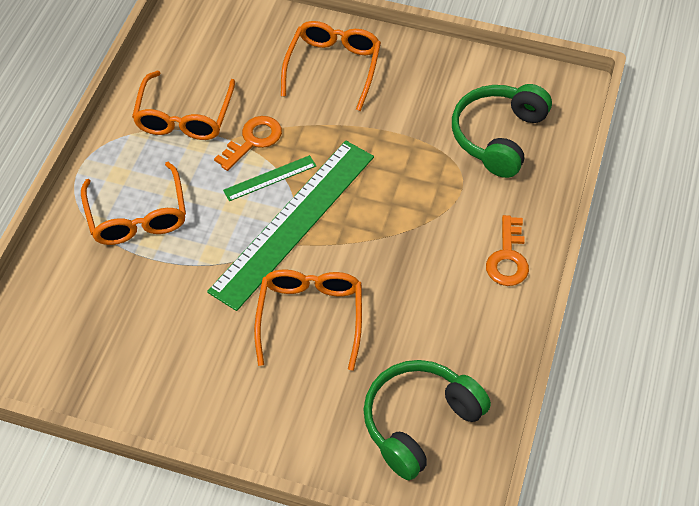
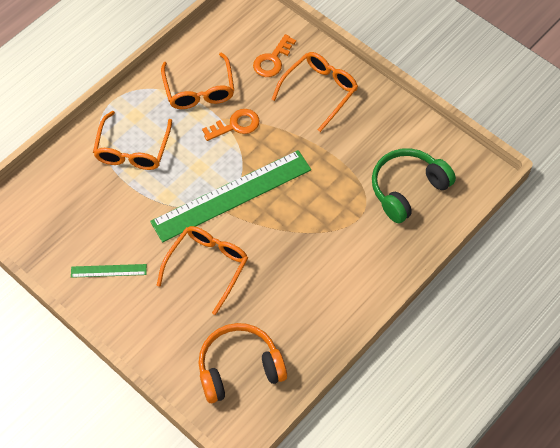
camera: 25 degrees right, 5 degrees up
(184, 116) = (199, 89): orange glasses -> orange glasses turned 45 degrees counterclockwise
(270, 178) = (232, 157): green ruler -> green ruler (108, 270)
(419, 422) = (239, 368): green headphones -> orange headphones
(508, 258) = (362, 280): orange key -> orange key (272, 60)

